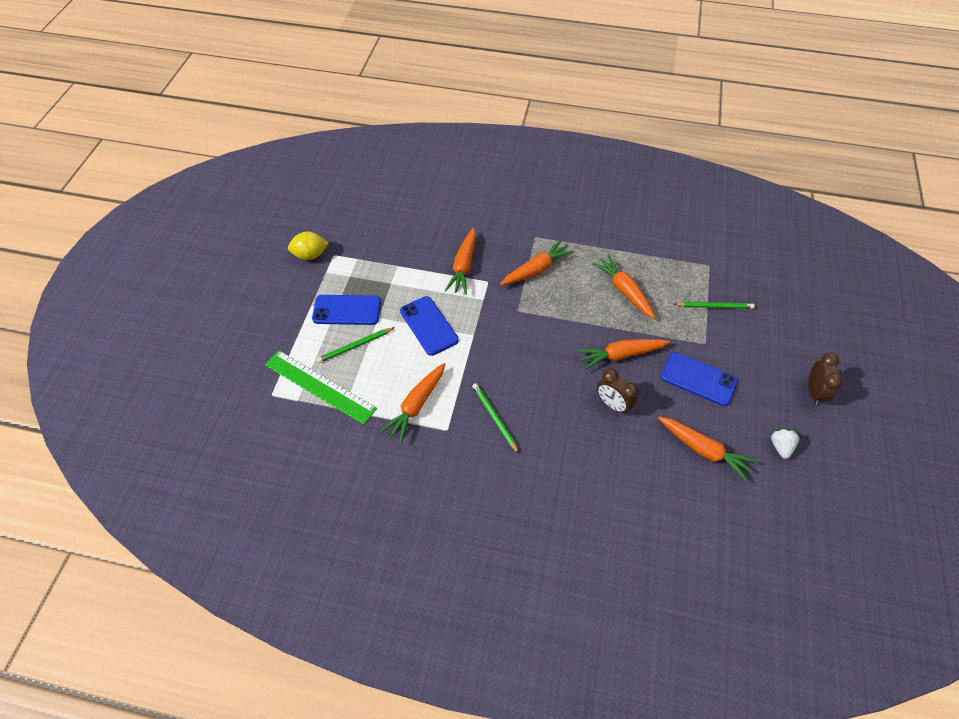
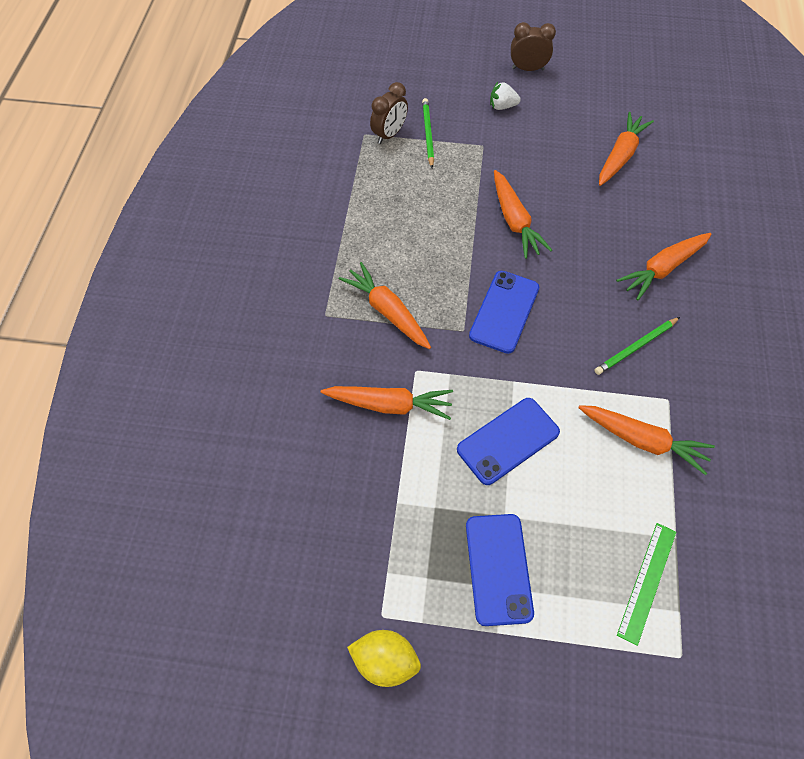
camera: 95 degrees left, 5 degrees up
(310, 255) = (385, 660): yellow lemon -> yellow lemon turned 60 degrees counterclockwise
(320, 386) = (647, 582): green ruler -> green ruler, size x0.64
(355, 346) = (564, 541): green pencil -> none
(612, 404) = (585, 230): brown clock -> brown clock (389, 134)
(624, 290) = (414, 216): orange carrot -> orange carrot (662, 269)
(698, 379) = (532, 154): blue phone -> blue phone (504, 312)
(780, 446) = (598, 99): white strawberry -> white strawberry (502, 106)

